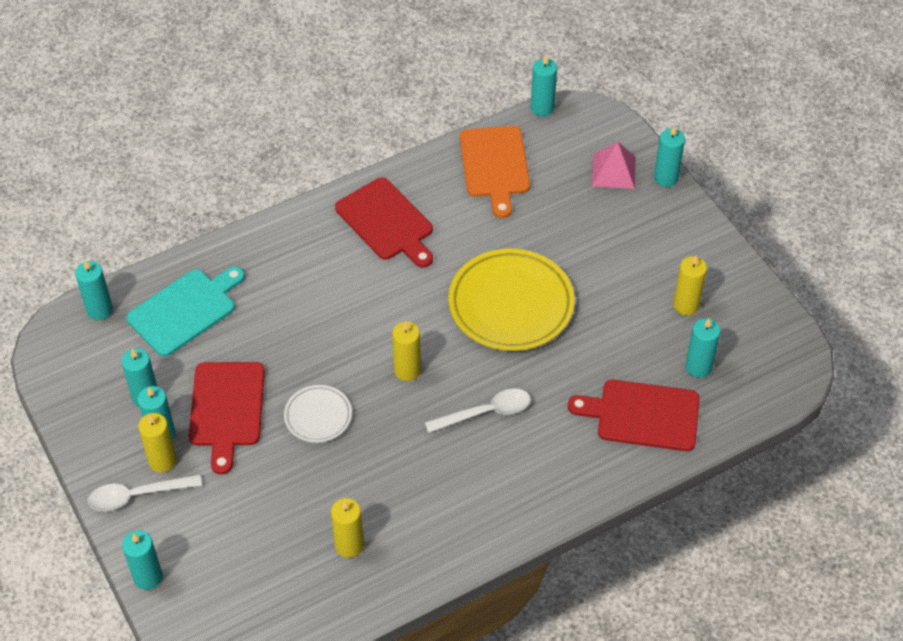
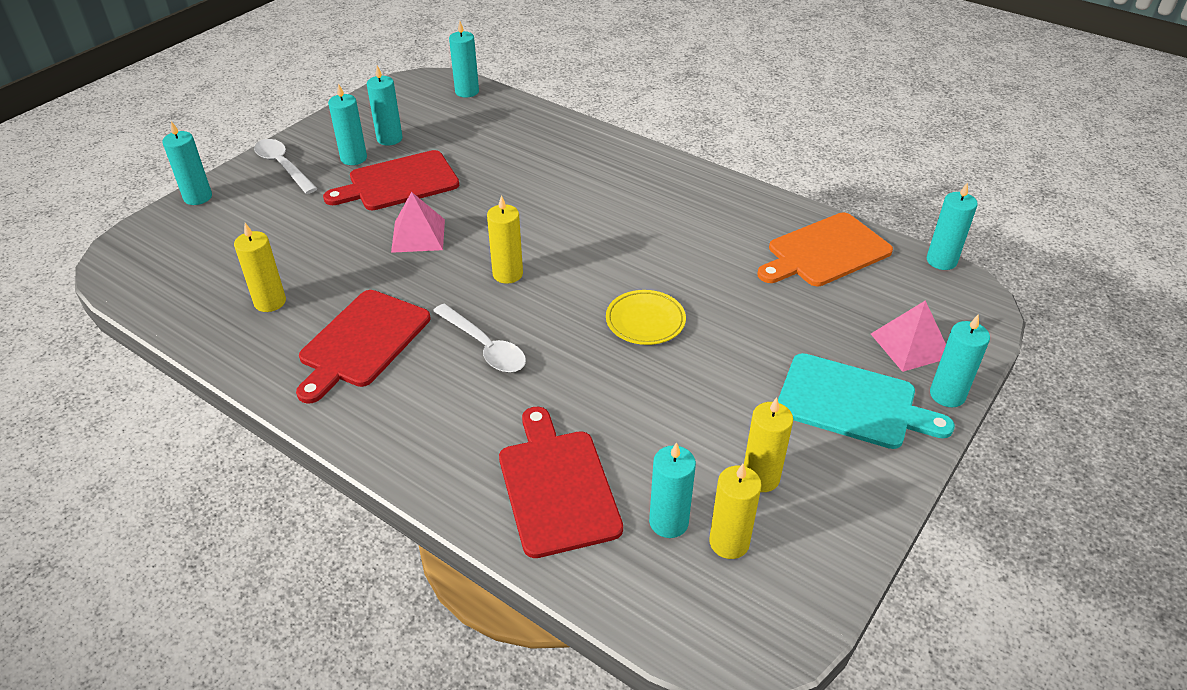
camera: 65 degrees right, 10 degrees down
(162, 461) = (325, 167): yellow candle -> yellow candle (729, 542)
(185, 310) = (495, 129): turquoise cutting board -> turquoise cutting board (852, 403)
(318, 416) = (418, 235): white plate -> pink pyramid
(386, 222) = (684, 205): red cutting board -> red cutting board (362, 342)
(511, 304) = (645, 321): yellow plate -> yellow plate, size x0.51

